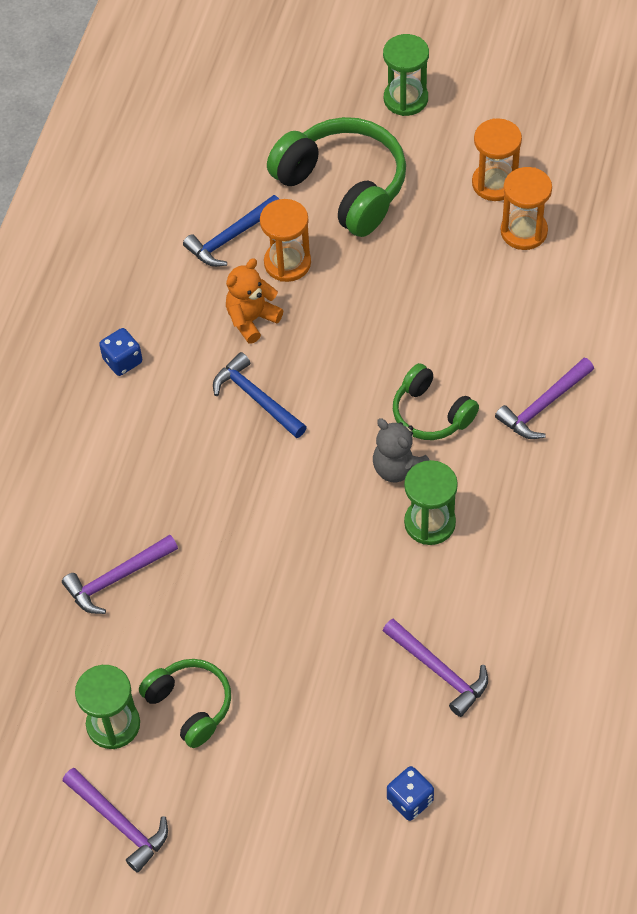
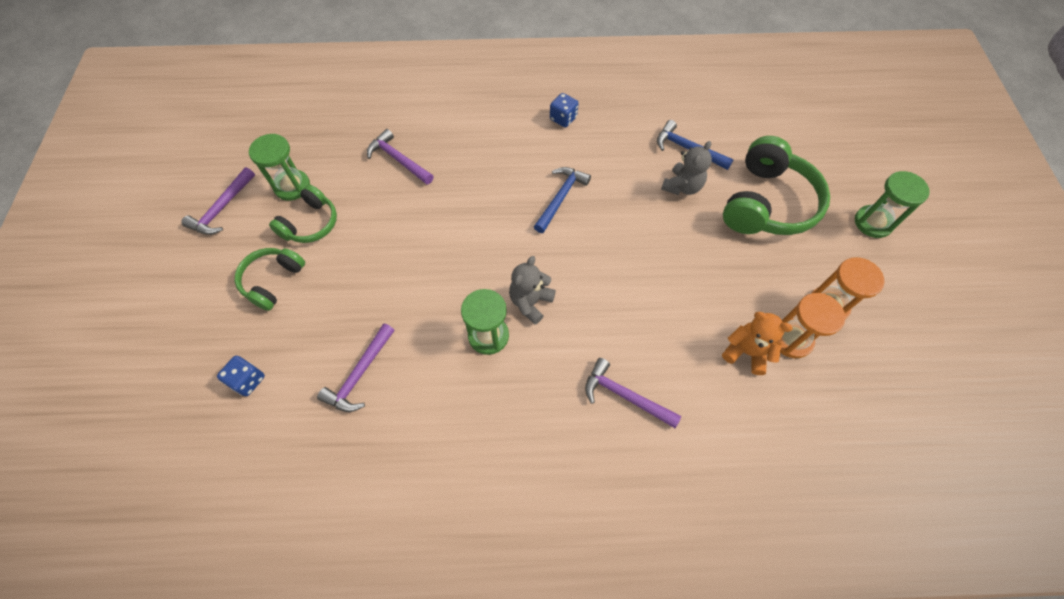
camera: 70 degrees right, 5 degrees up
(252, 319) = (624, 178): orange teddy bear -> orange teddy bear (746, 352)
(287, 263) = (682, 186): orange hourglass -> grey teddy bear
(431, 413) = (587, 312): green headphones -> green headphones (273, 281)

